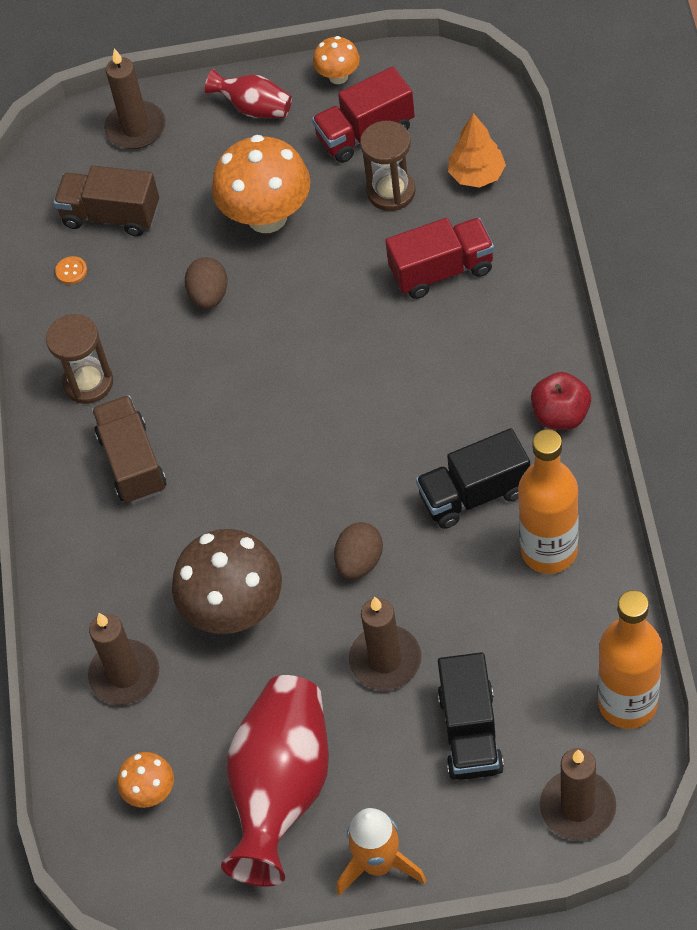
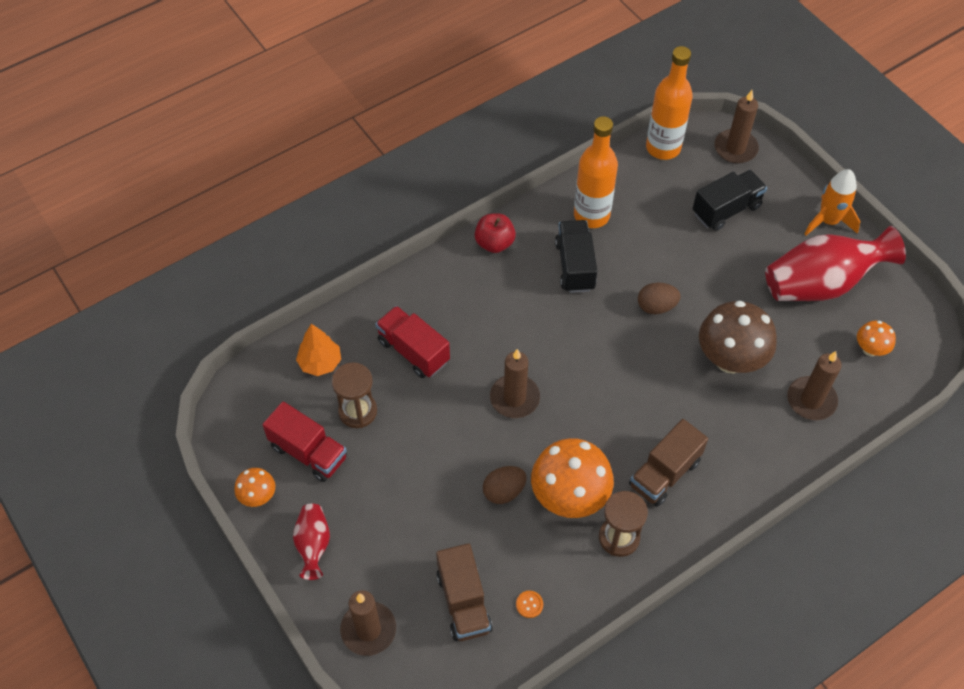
camera: 125 degrees left, 0 degrees up
(267, 217) = (415, 485): orange mushroom -> orange mushroom (569, 497)
(385, 660) = (710, 267): brown candle -> brown candle (514, 398)
(474, 494) = (575, 266): black truck -> black truck turned 135 degrees counterclockwise

